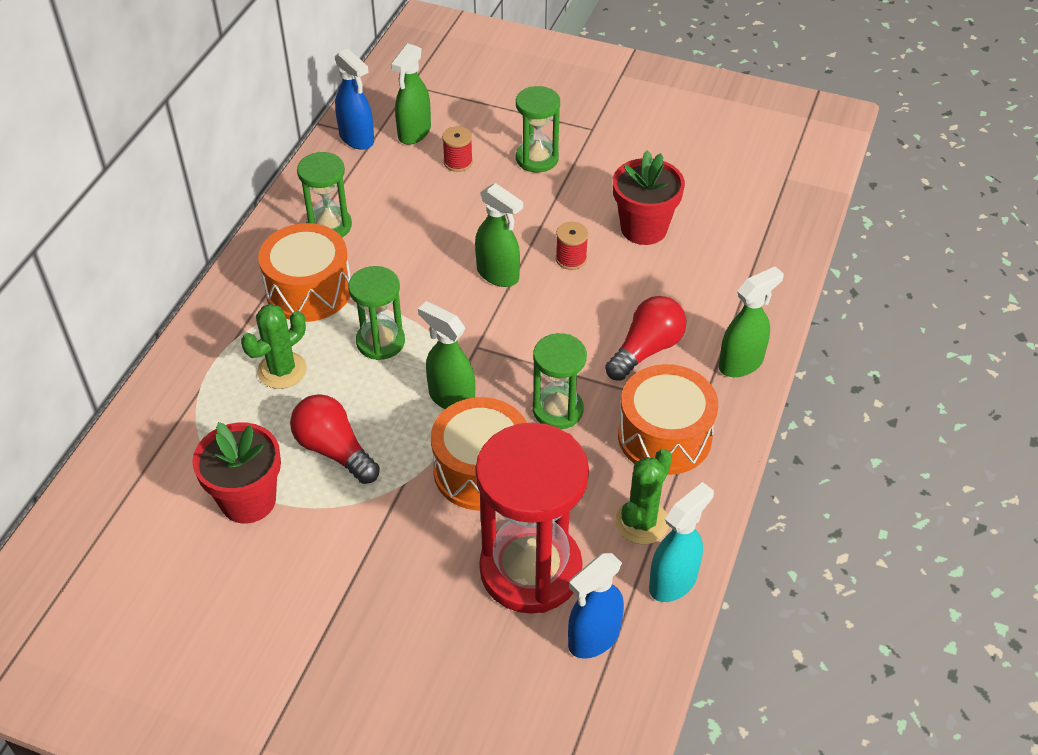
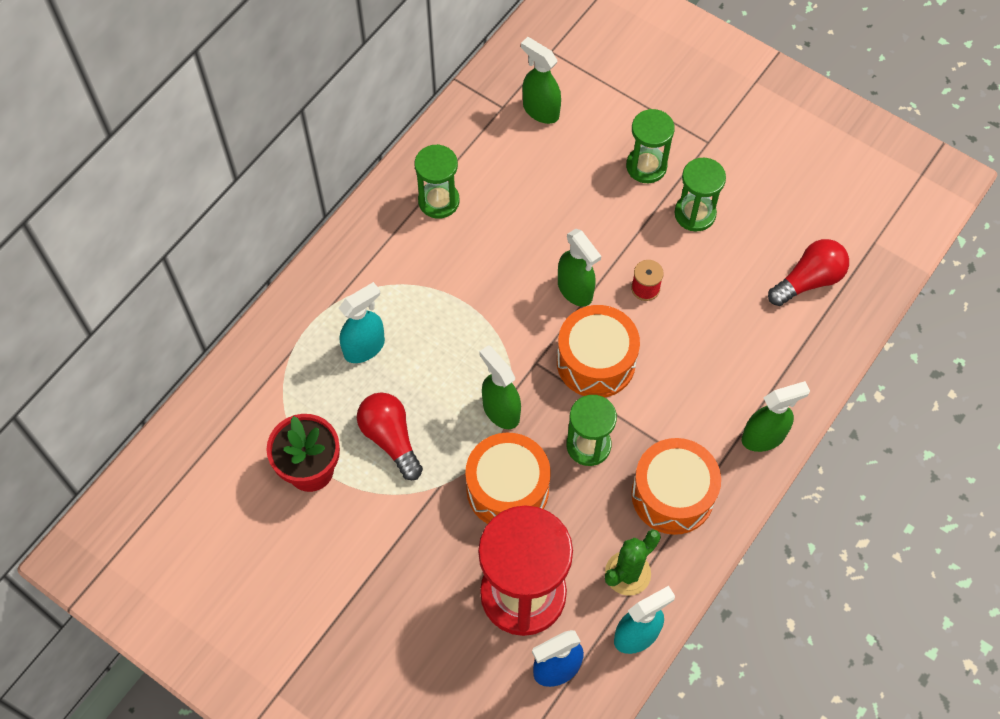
camera: 15 degrees right, 15 degrees up
(282, 370) = (364, 347): green cactus -> turquoise spray bottle
(309, 290) = (405, 268): orange drum -> orange drum (596, 361)
(357, 139) = (486, 105): blue spray bottle -> none
(380, 342) = (454, 338): green hourglass -> green hourglass (695, 214)
(414, 133) = (540, 110): green spray bottle -> green spray bottle turned 90 degrees clockwise
(458, 162) = (572, 154): red spool -> none
(644, 228) = (722, 270): red flower pot -> none
(646, 350) = (684, 402): red light bulb -> red light bulb (808, 280)

